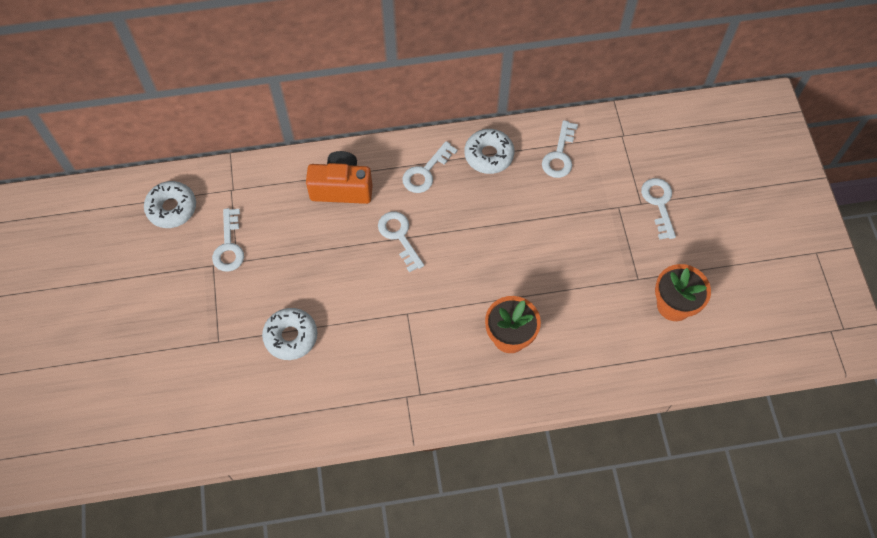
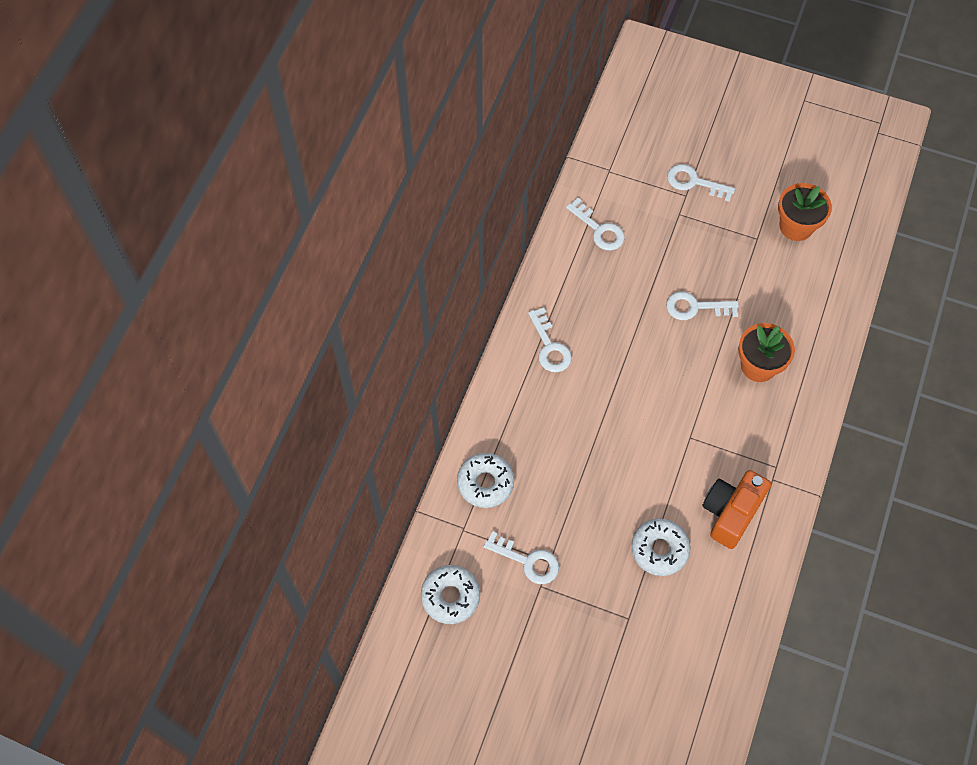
camera: 60 degrees left, 0 degrees up
(342, 188) = (523, 427): orange camera -> orange camera (730, 513)
(399, 236) = (606, 404): white key -> white key (695, 307)
(489, 155) = (564, 285): white donut -> white donut (485, 483)

